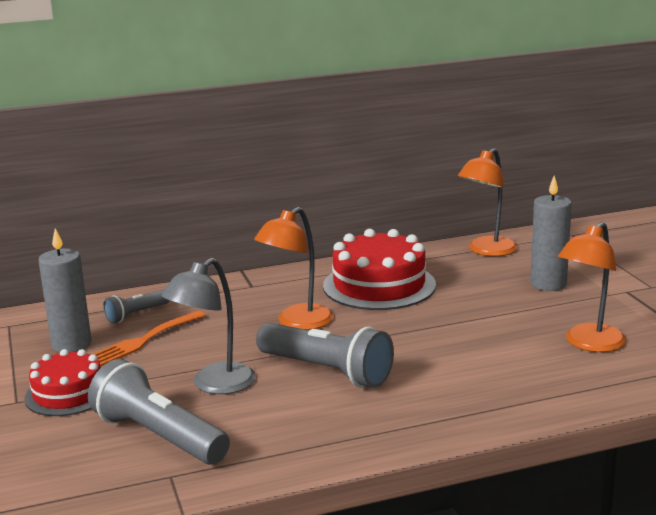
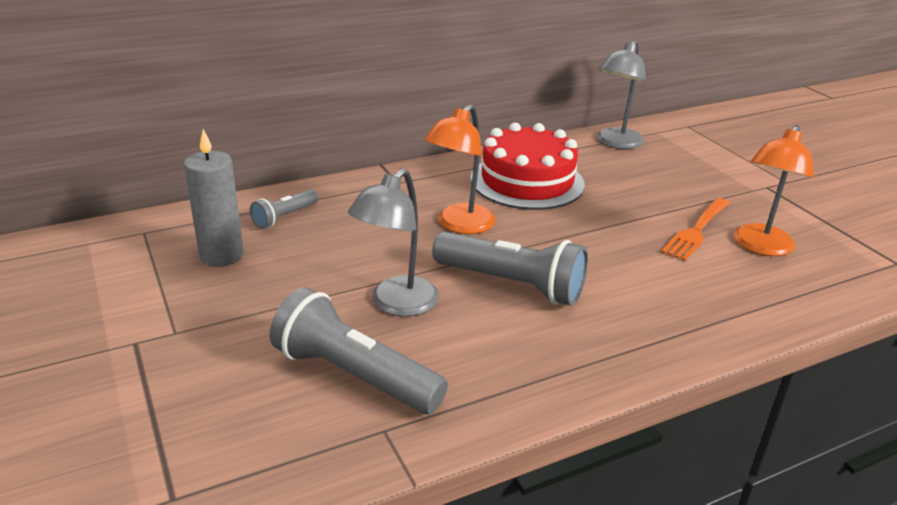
camera: 10 degrees left, 10 degrees up
(68, 393) = (233, 320): red cake -> none
(145, 340) = (302, 248): orange fork -> orange fork (696, 230)
(486, 251) = (616, 143): orange lamp -> grey lamp
(548, 284) = (690, 179): grey candle -> none

